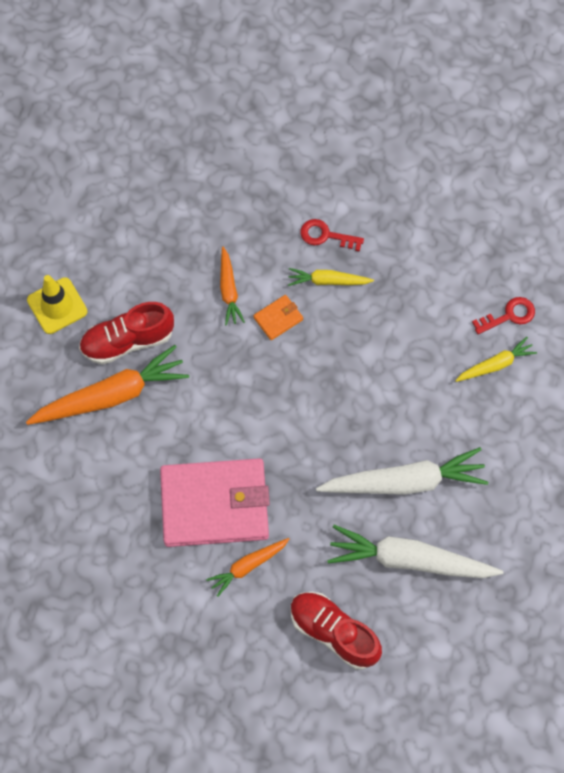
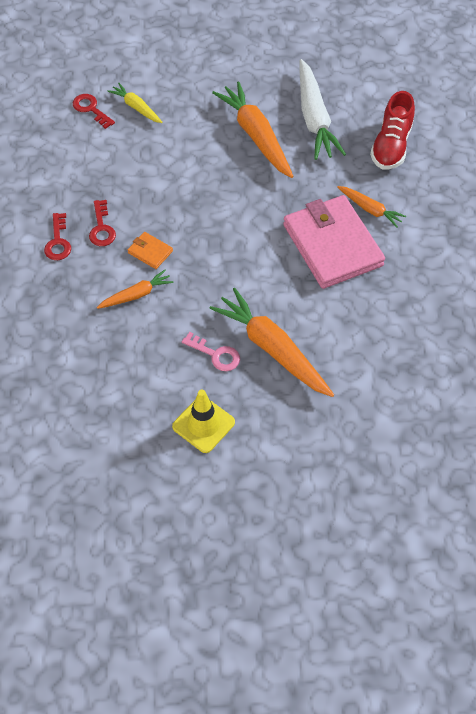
camera: 110 degrees left, 10 degrees down
(128, 341) = (216, 354): red shoe -> pink key
(328, 281) = (102, 228): yellow carrot -> red key
(404, 482) = (256, 136): white carrot -> orange carrot

